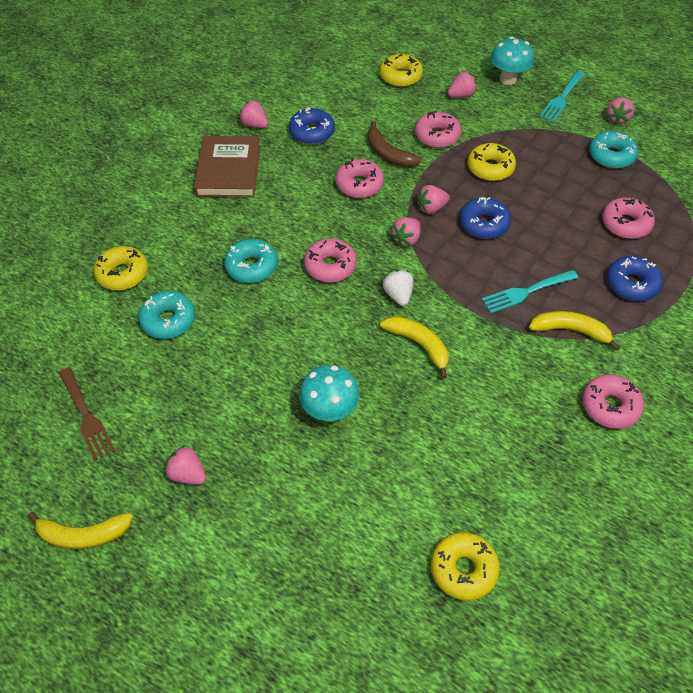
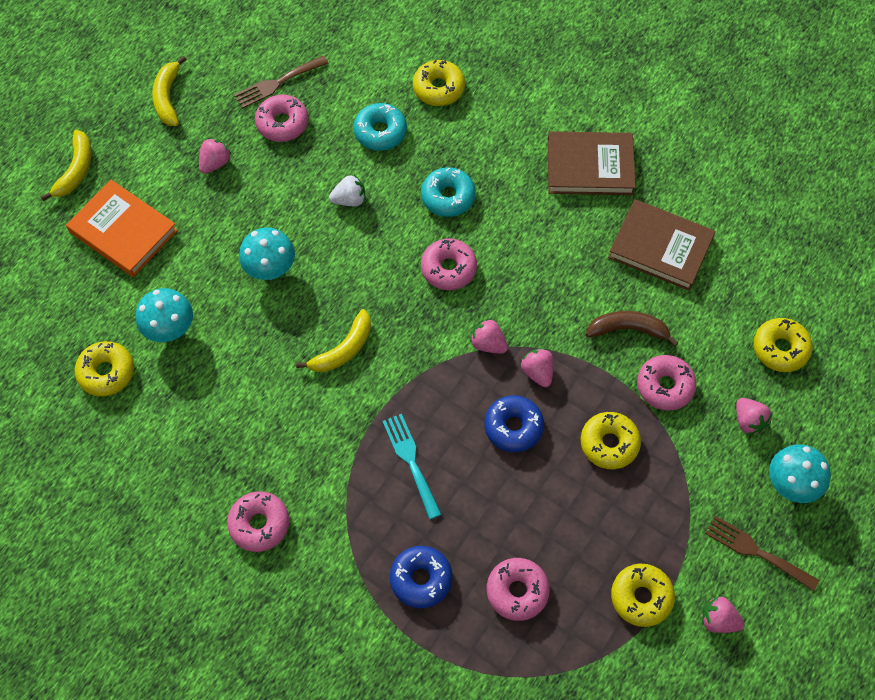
camera: 90 degrees right, 10 degrees up
(255, 125) = (669, 188): pink strawberry -> none
(275, 570) = (123, 231): none -> orange book
(312, 132) = (660, 247): blue donut -> brown book
(359, 184) = (573, 297): pink donut -> pink donut (282, 123)
(388, 154) = (628, 329): brown banana -> brown banana turned 45 degrees clockwise
(398, 295) = (408, 332): white strawberry -> white strawberry (349, 200)
(405, 505) = (170, 330): none -> turquoise mushroom
(562, 98) = (756, 551): turquoise fork -> brown fork
(570, 331) = (356, 500): yellow banana -> yellow banana (76, 170)
(611, 156) = (641, 597): turquoise donut -> yellow donut

